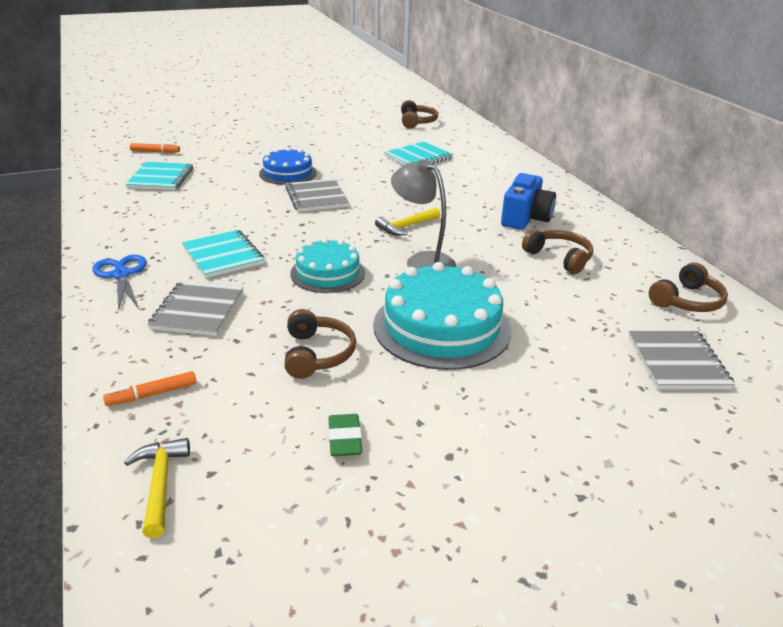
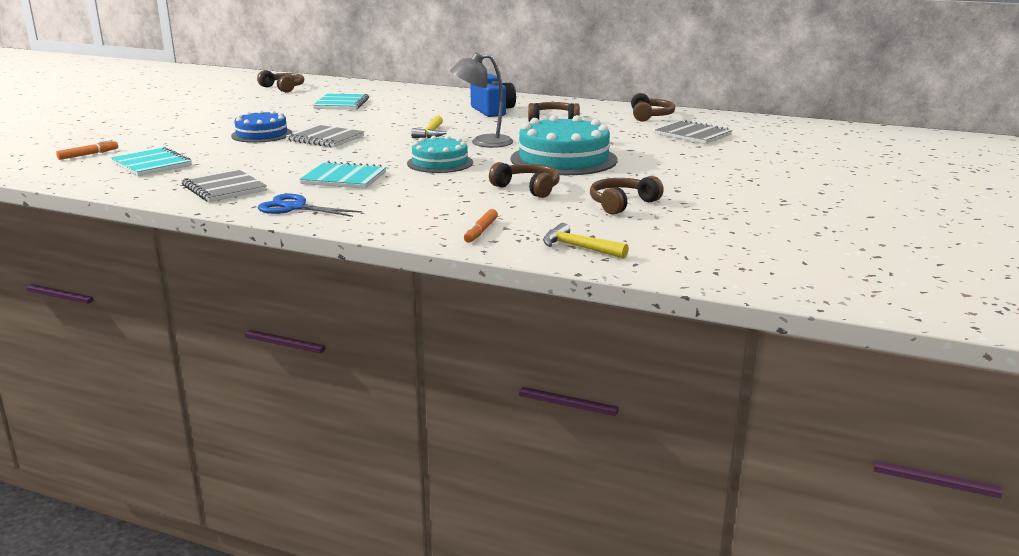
camera: 45 degrees left, 10 degrees down
(198, 310) = (405, 200): grey notebook -> grey notebook (224, 188)
(344, 439) = (621, 204): green eraser -> brown headphones

